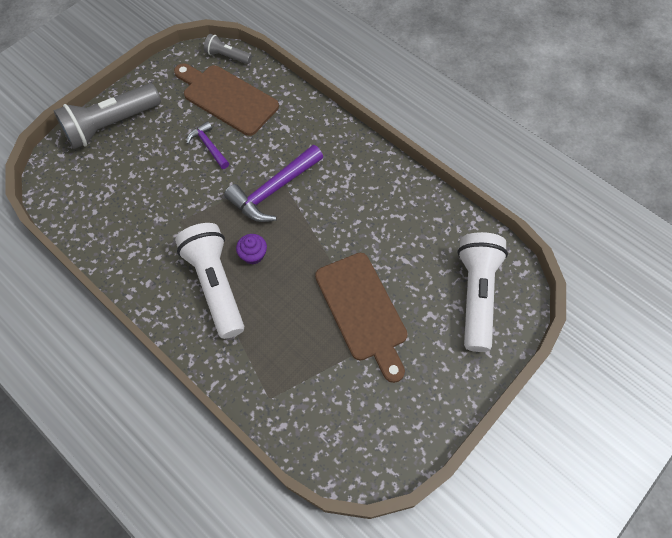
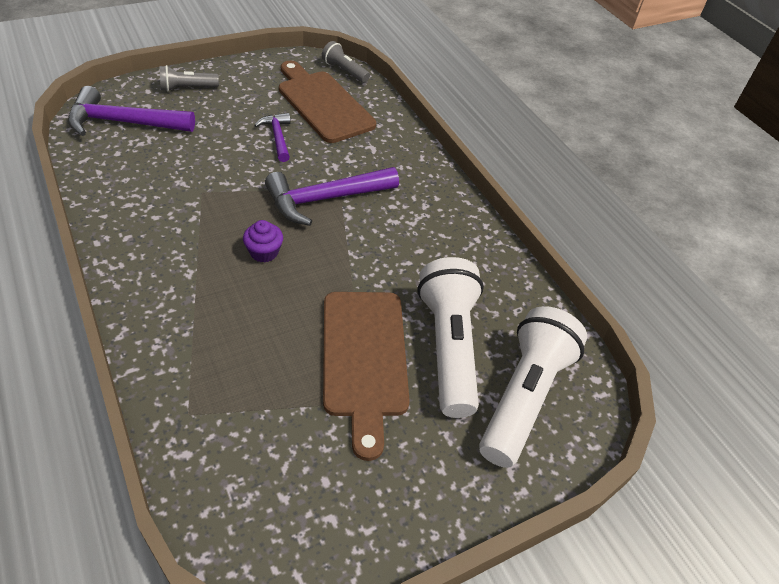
camera: 15 degrees right, 15 degrees down
(81, 180) = (123, 123): none -> purple hammer
(111, 125) = (187, 88): grey flashlight -> grey flashlight, size x0.50
(215, 284) = (202, 266): white flashlight -> white flashlight (448, 346)

